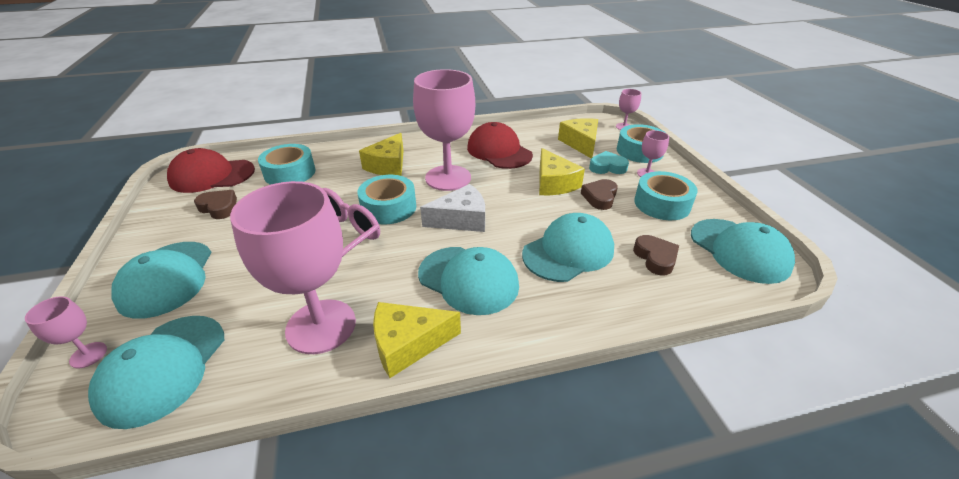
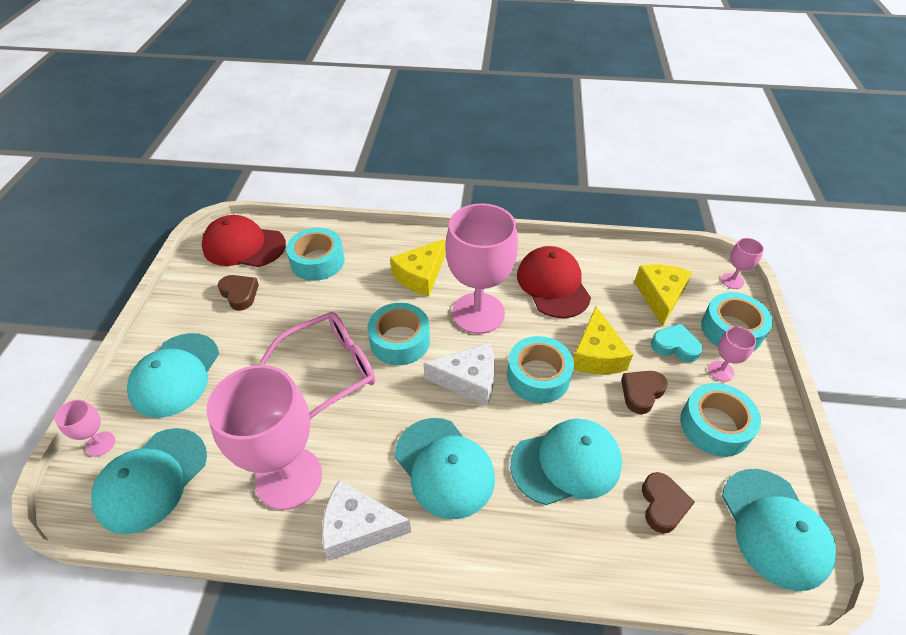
camera: 20 degrees right, 10 degrees up
(408, 344) = (358, 527): yellow cheese -> white cheese
(516, 205) = (538, 376): none -> turquoise tape

